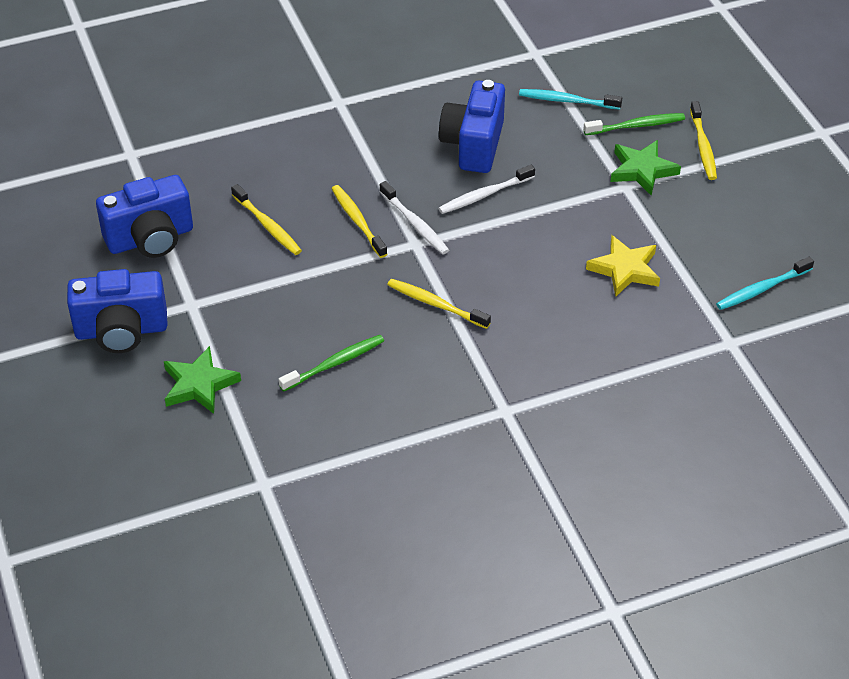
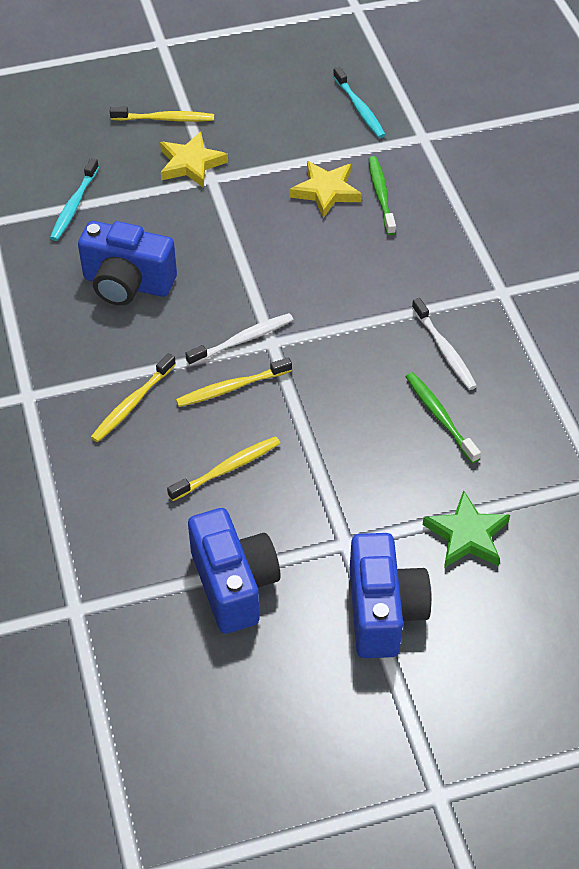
camera: 85 degrees left, 5 degrees up
(436, 304) = (362, 331): yellow toothbrush -> yellow toothbrush (132, 403)
(485, 195) = (207, 281): white toothbrush -> white toothbrush (444, 350)
(636, 126) = (125, 160): green toothbrush -> green toothbrush (381, 195)
(642, 170) = (191, 164): green star -> yellow star

